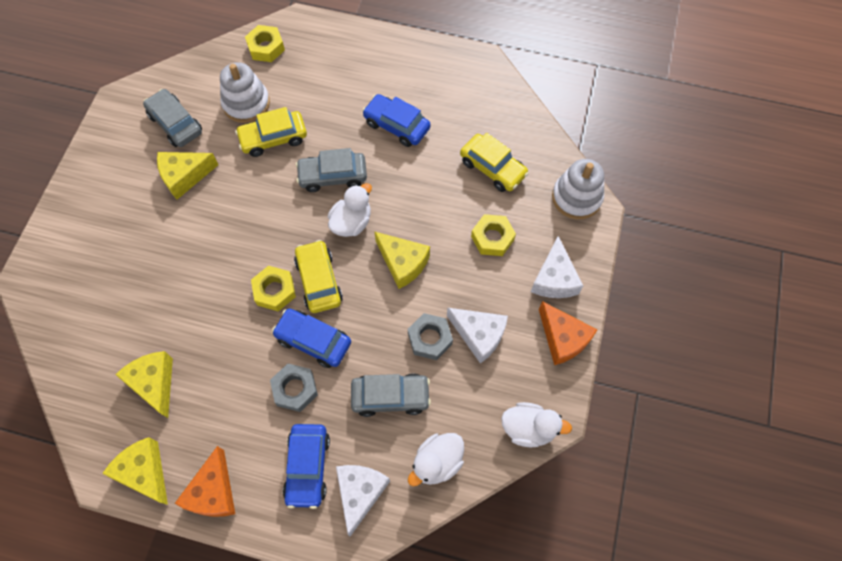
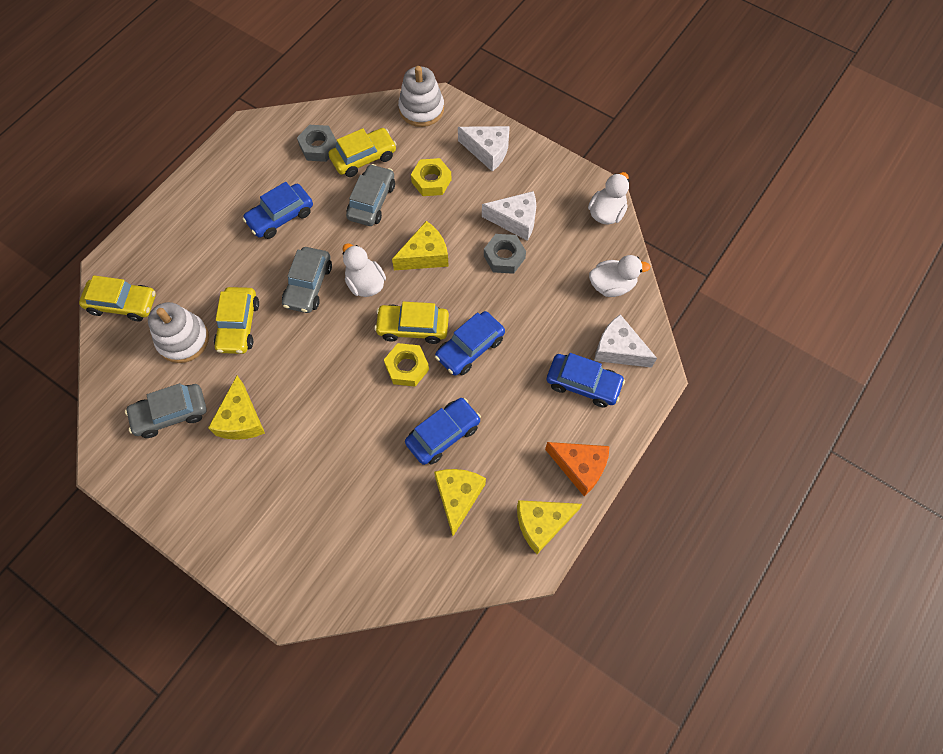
camera: 70 degrees left, 0 degrees up
(154, 383) = (458, 497): yellow cheese -> yellow cheese turned 105 degrees clockwise
(214, 348) = (443, 434): none -> blue car
(266, 47) = (123, 304): yellow nut -> yellow car
(295, 389) = (510, 375): grey nut -> grey nut (318, 147)
(390, 396) = (544, 302): grey car -> grey car (371, 201)
(437, 462) = (612, 285): white duck -> white duck turned 75 degrees counterclockwise
(479, 335) = (515, 220): white cheese -> white cheese turned 45 degrees clockwise
(563, 338) = (541, 164): orange cheese -> none

